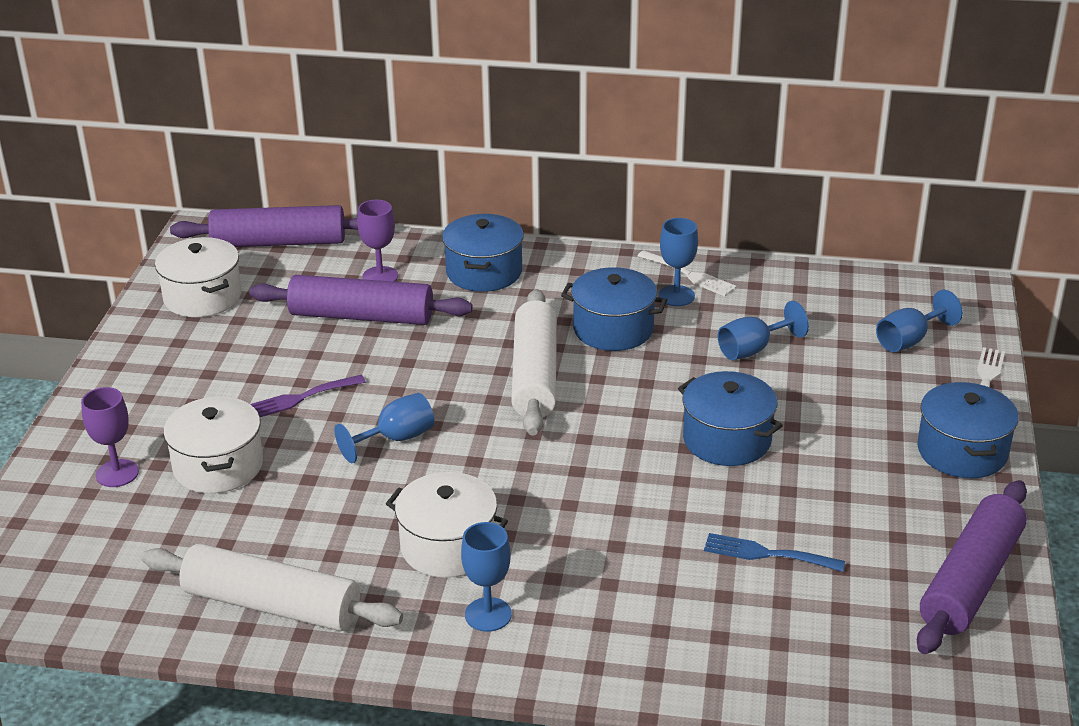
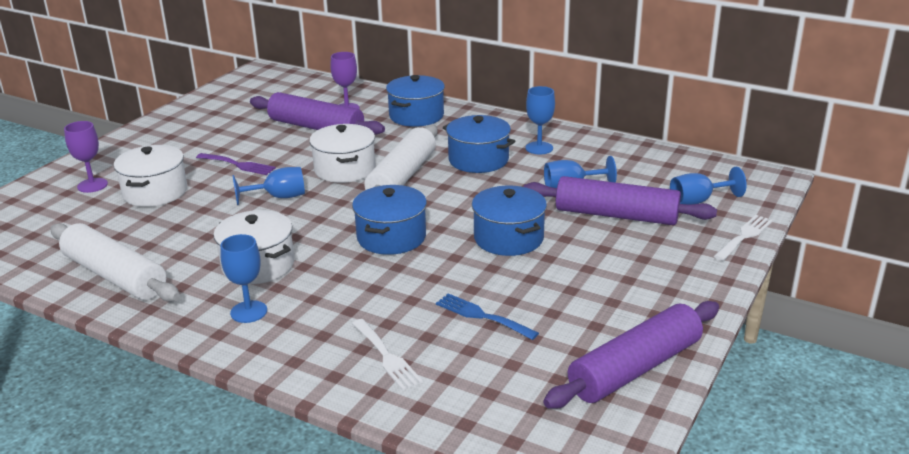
camera: 20 degrees right, 5 degrees down
(202, 297) = (228, 103): white pot -> white pot (344, 169)
(279, 242) = (299, 83): purple rolling pin -> purple rolling pin (616, 215)
(300, 398) = (238, 165): purple fork -> purple fork turned 150 degrees counterclockwise
(689, 275) = (558, 138): white fork -> white fork (387, 356)
(962, 451) = (690, 279): blue pot -> blue pot (391, 237)

